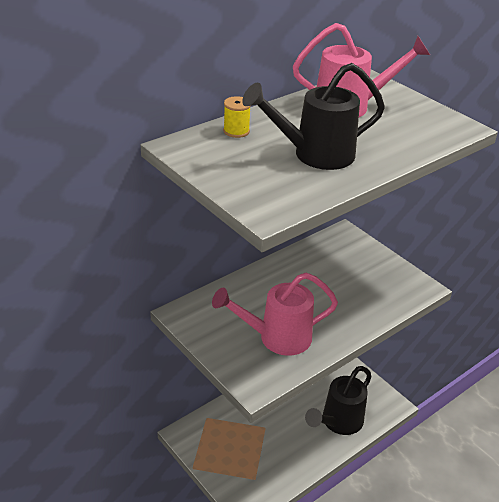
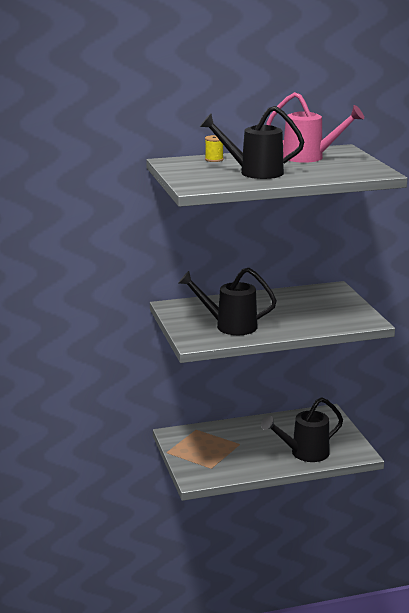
camera: 25 degrees right, 15 degrees down
(277, 337) = (230, 326): pink watering can -> black watering can

